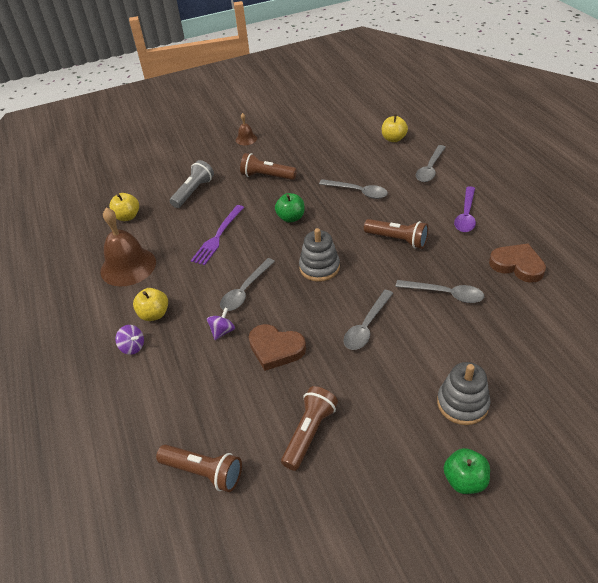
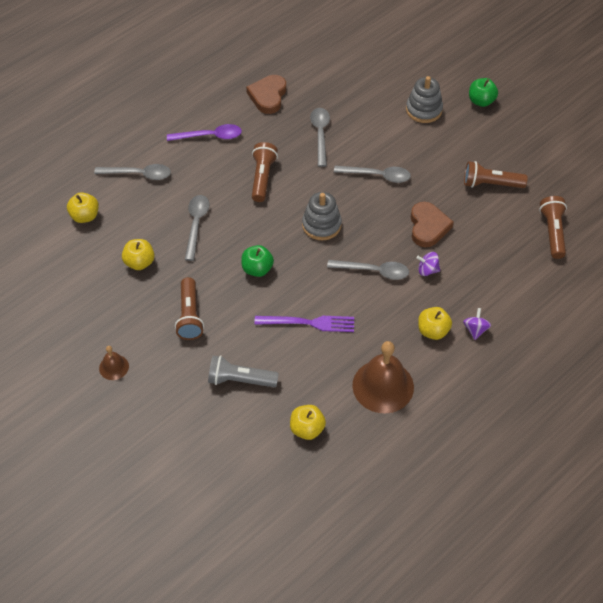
camera: 115 degrees left, 10 degrees up
(332, 159) = (139, 262): none -> yellow apple

